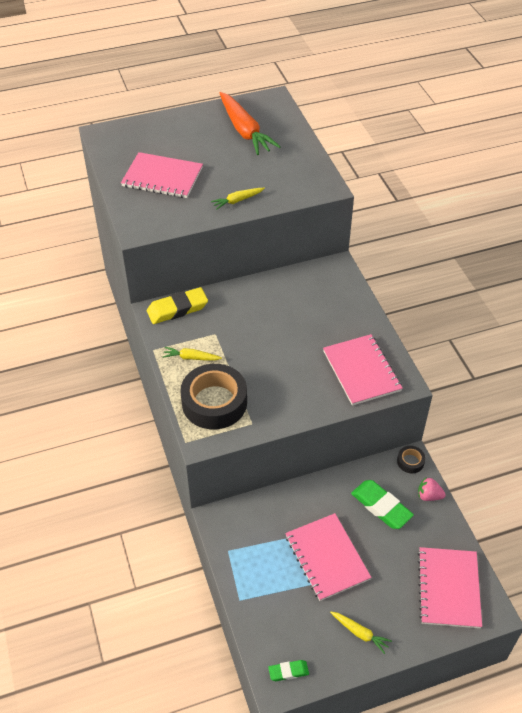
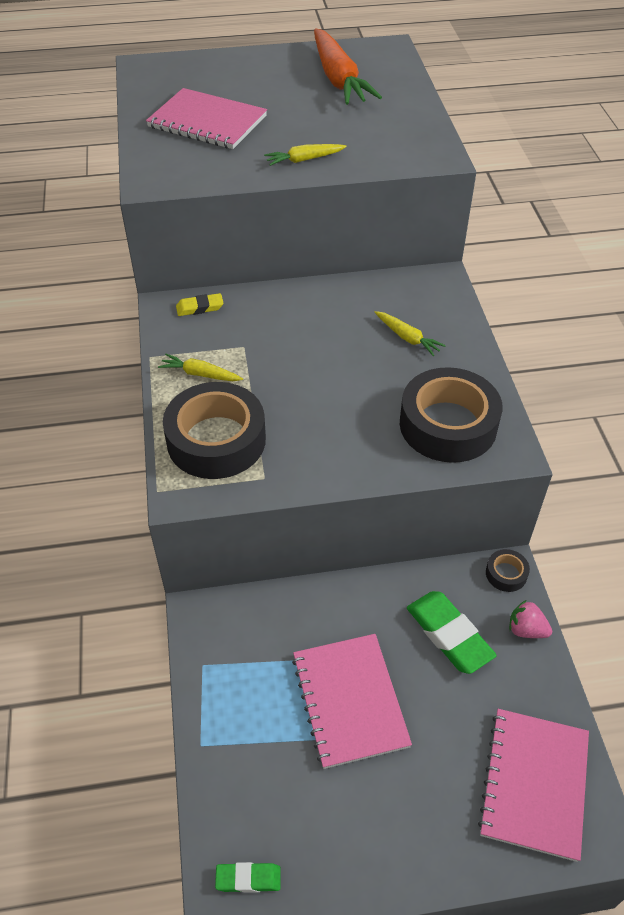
camera: 10 degrees right, 0 degrees up
(177, 309) = (200, 307): yellow eraser -> yellow eraser, size x0.55
(360, 633) = (377, 834): yellow carrot -> yellow carrot (407, 338)
(361, 371) = (448, 424): pink notebook -> black tape

